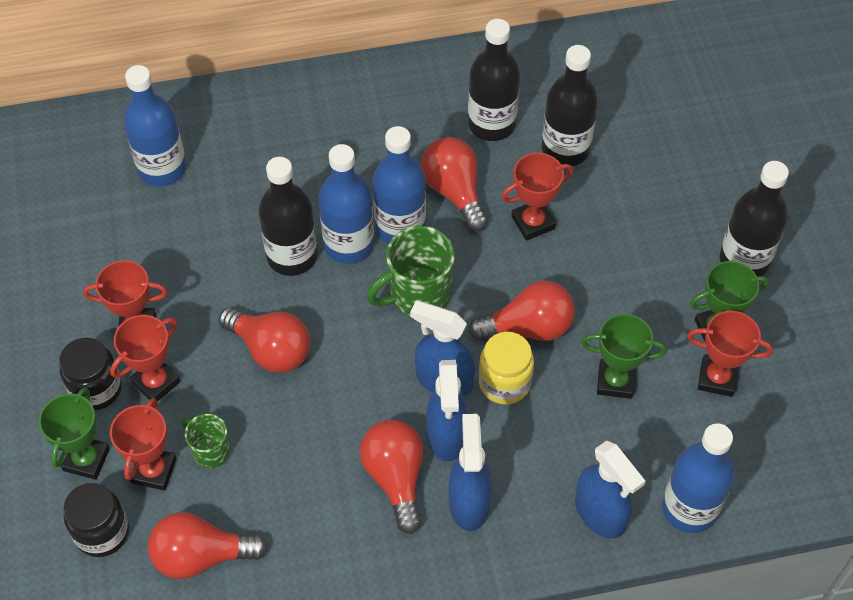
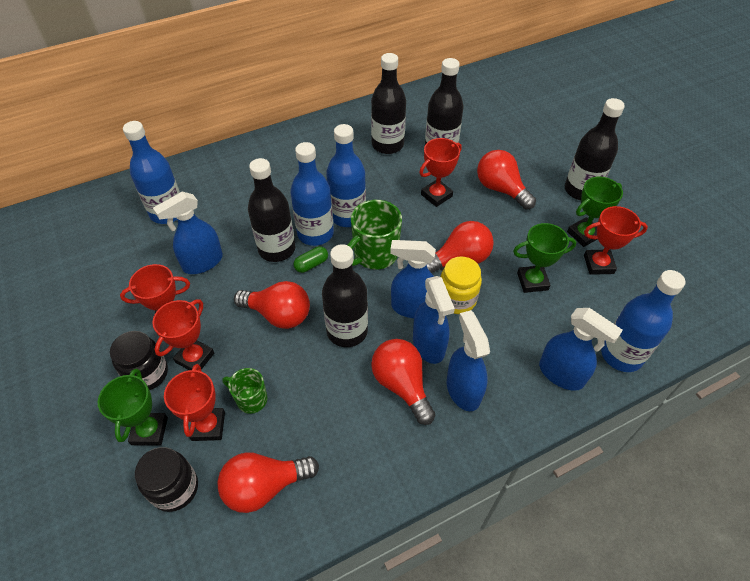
camera: 15 degrees left, 5 degrees down
(192, 254) = (202, 262): none -> blue spray bottle
(331, 289) = (311, 264): none -> green capsule
(350, 392) = (347, 331): none -> black bottle
(454, 191) = (377, 187): red light bulb -> red light bulb (501, 189)

